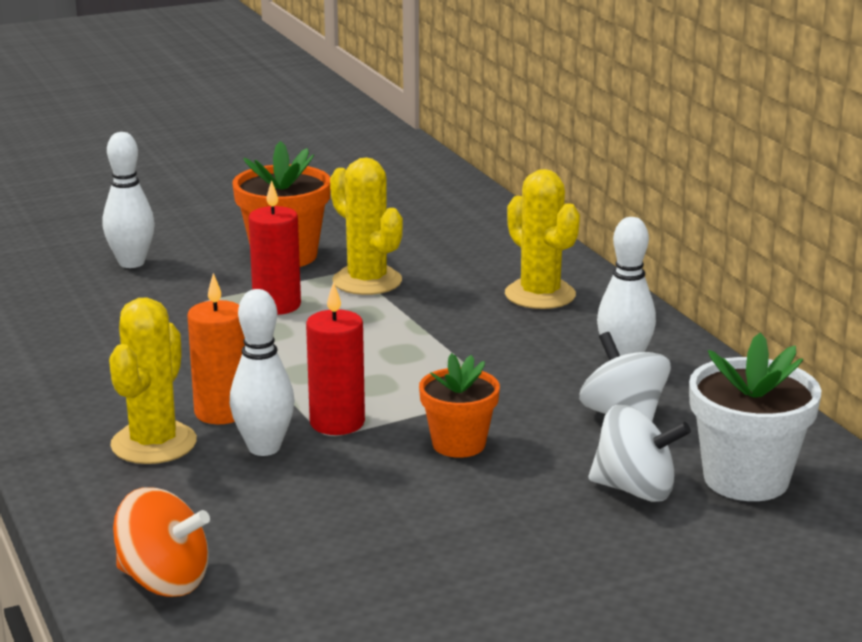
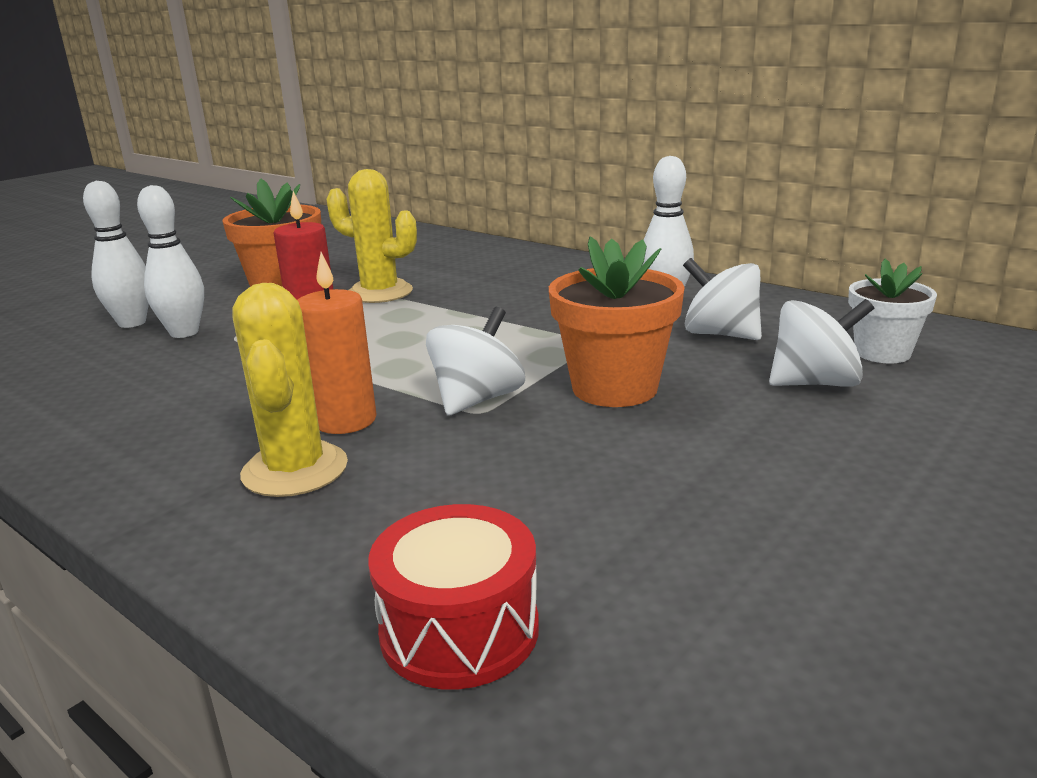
camera: 25 degrees left, 0 degrees up
(164, 581) = (459, 630): orange spinning top -> red drum
(264, 448) = (426, 441): white bowling pin -> white bowling pin (184, 333)
(337, 423) = (477, 400): red candle -> white spinning top
(458, 444) = (614, 388): orange flower pot -> orange flower pot, size x1.53
(540, 295) = (537, 273): yellow cactus -> none
(746, 479) = (882, 353): white flower pot -> white flower pot, size x0.65

